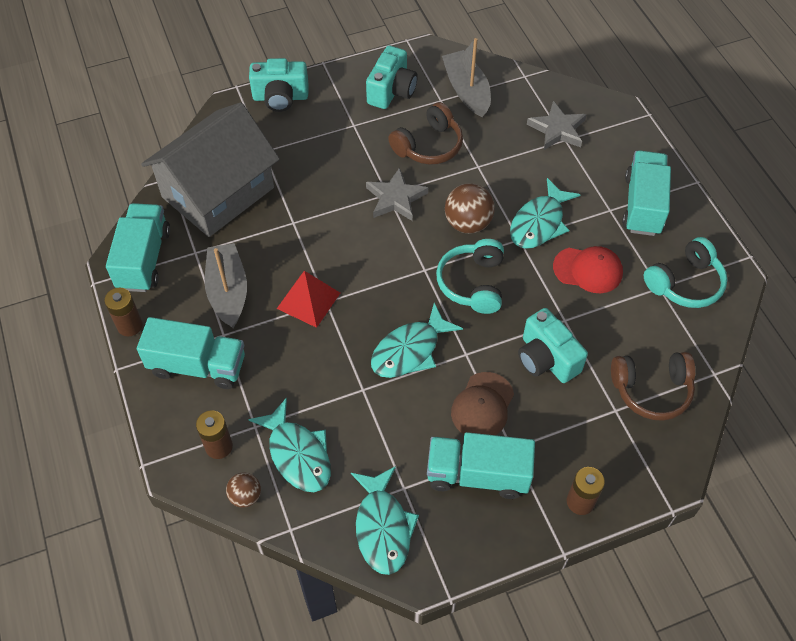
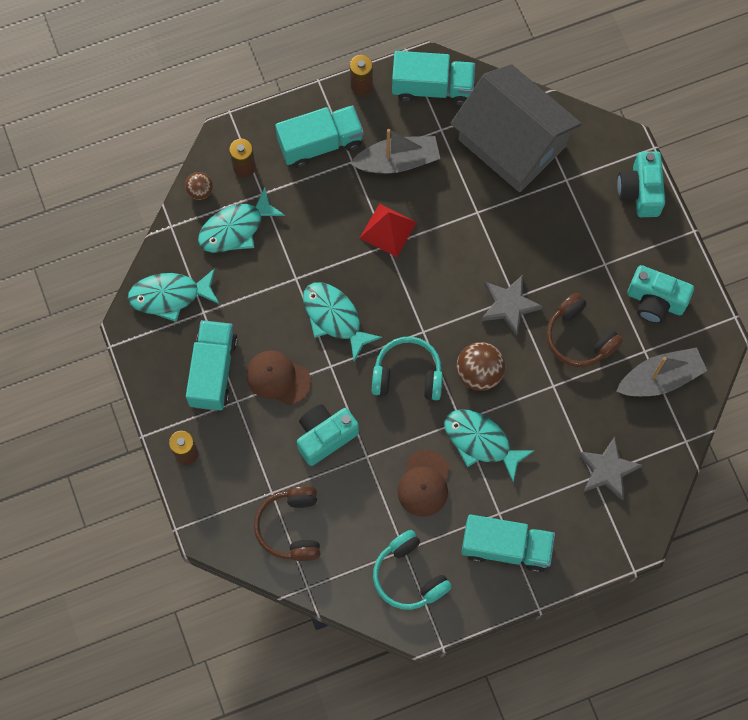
camera: 90 degrees right, 15 degrees up
(198, 366) = (320, 144): turquoise truck -> turquoise truck turned 120 degrees counterclockwise
(588, 270) = (424, 483): red cap -> brown cap

